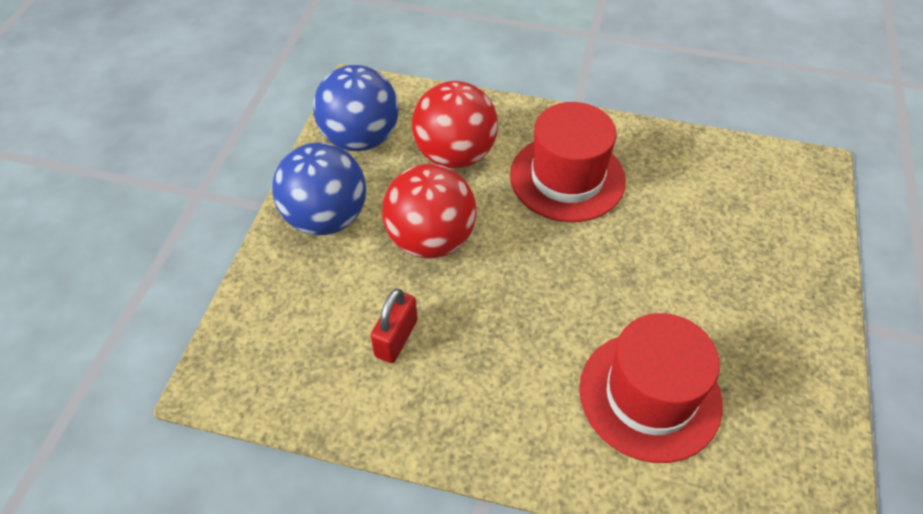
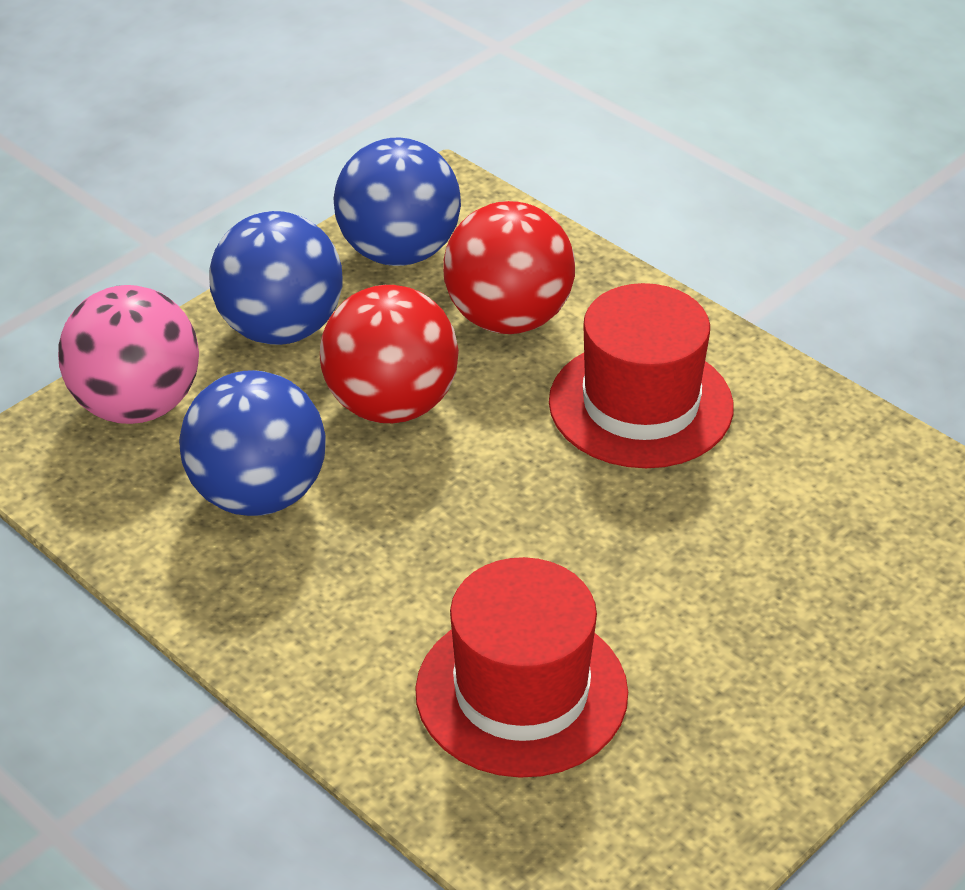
camera: 30 degrees right, 10 degrees down
(272, 312) = (137, 405): none -> pink ball
(396, 338) = (258, 494): red padlock -> blue ball

